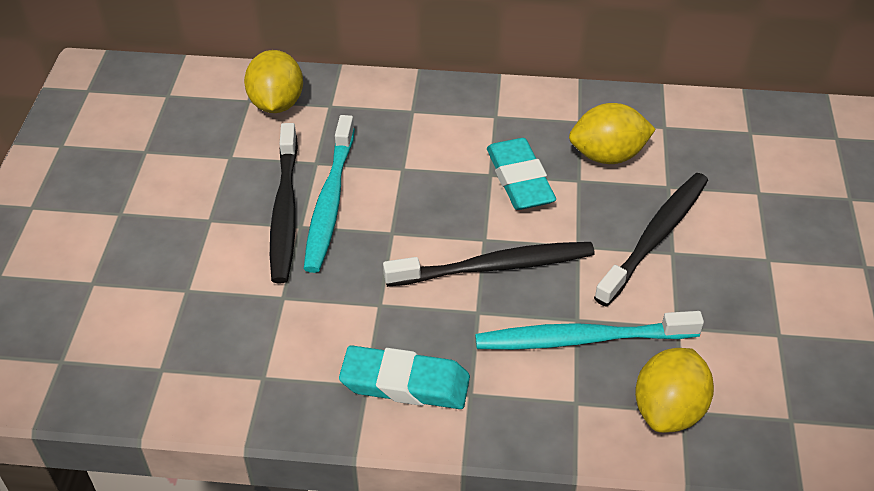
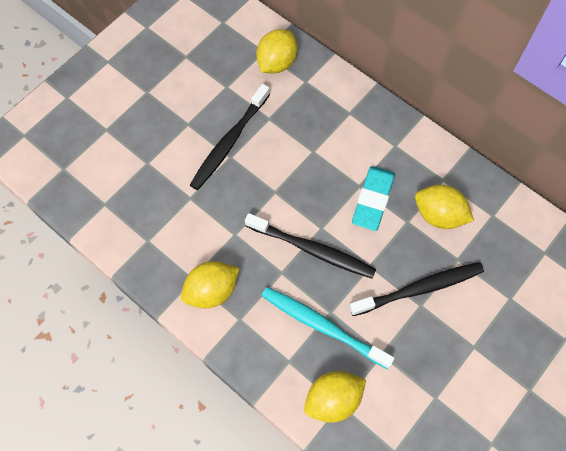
camera: 35 degrees right, 20 degrees up
(330, 202) = (256, 151): turquoise toothbrush -> none
(405, 383) = (212, 291): turquoise eraser -> yellow lemon

